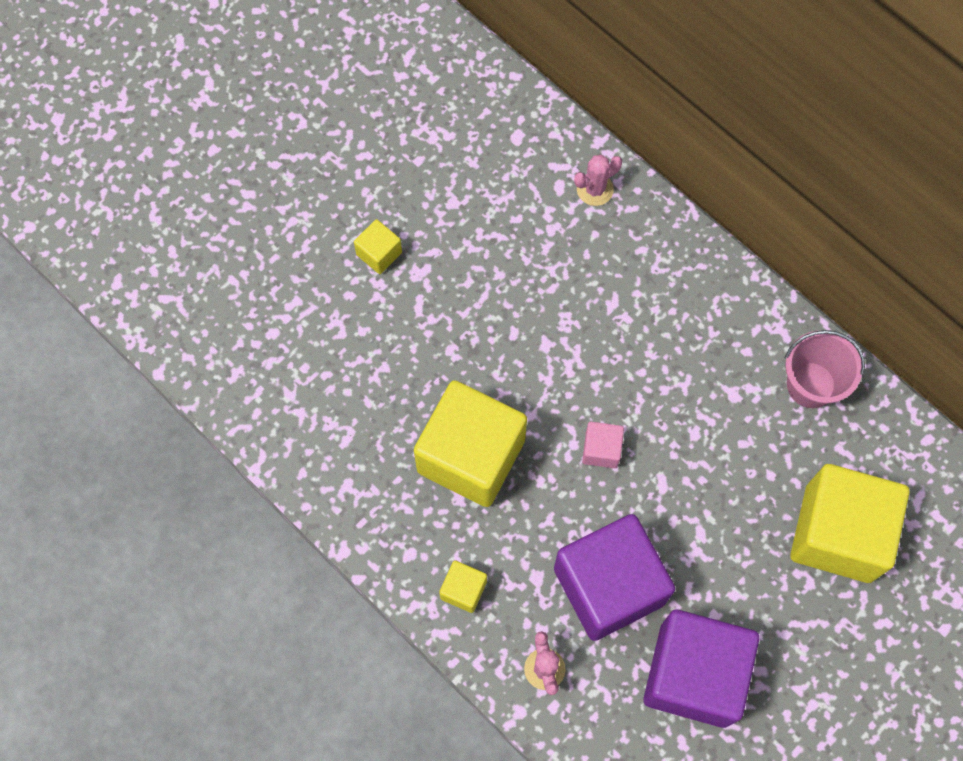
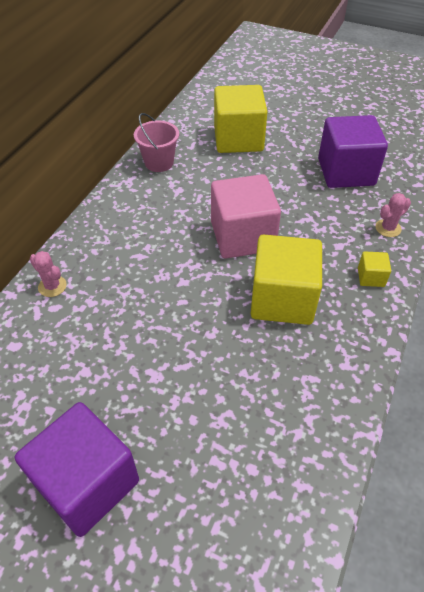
camera: 110 degrees left, 20 degrees down
(379, 253) = (147, 410): yellow cube -> none
(601, 450) = (242, 236): pink cube -> pink cube, size x2.34
(609, 586) = (322, 214): purple cube -> purple cube (87, 483)

